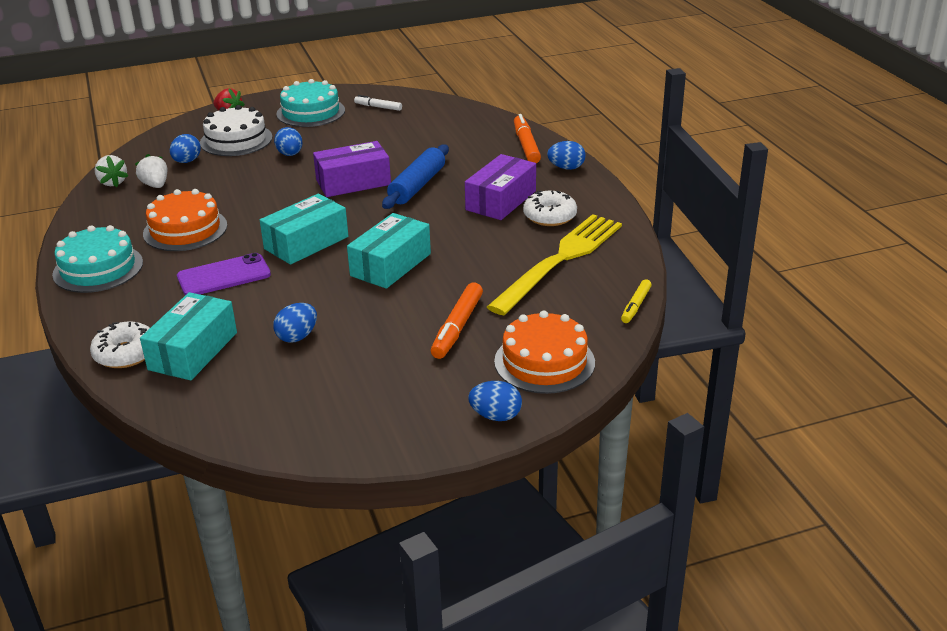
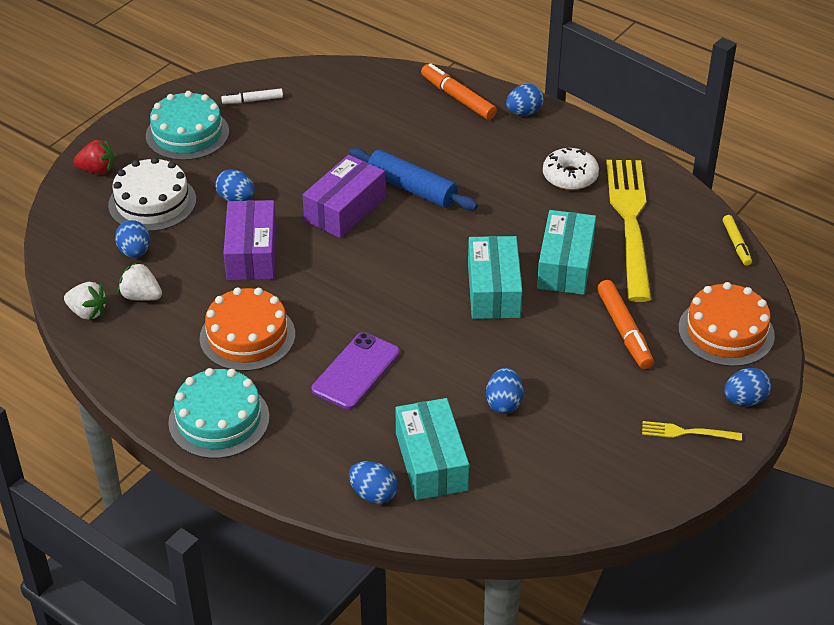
camera: 35 degrees left, 10 degrees up
(126, 353) = (373, 494): white donut -> blue egg
(306, 243) = (387, 300): turquoise box -> turquoise box (565, 265)
(413, 417) = (687, 432): none -> yellow fork
(417, 186) = (412, 188): blue rolling pin -> blue rolling pin turned 45 degrees counterclockwise
(501, 200) = (508, 175): purple box -> purple box (252, 253)

